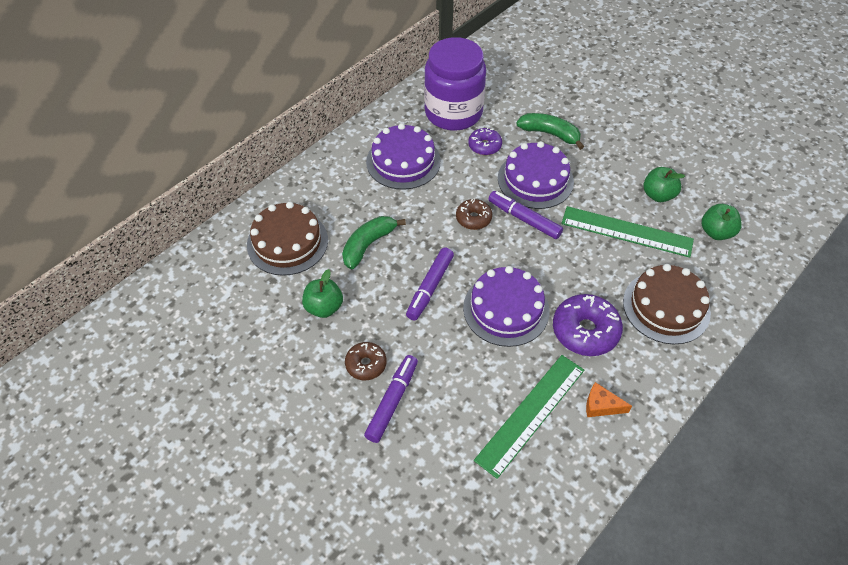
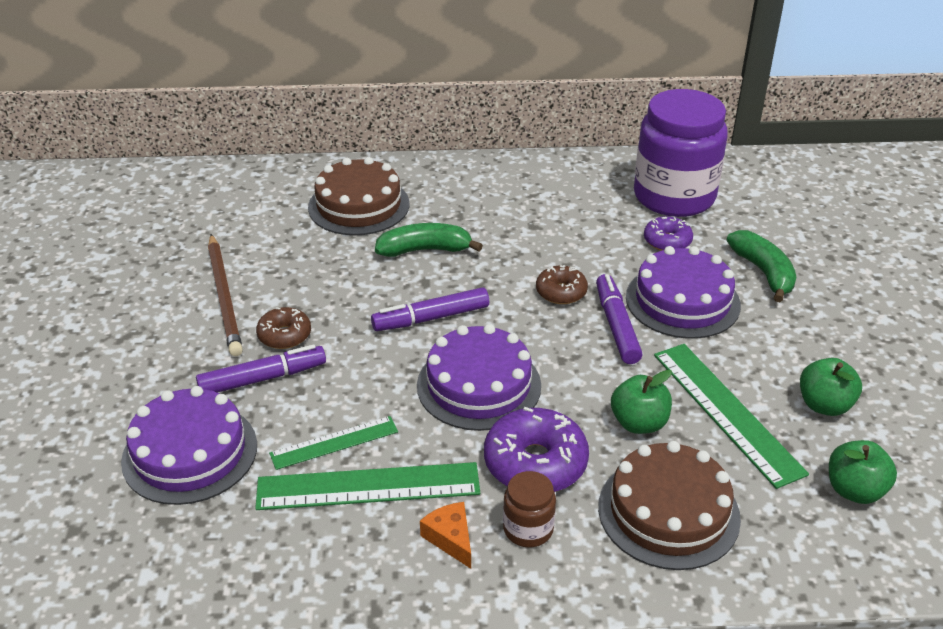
camera: 45 degrees right, 15 degrees down
(294, 369) = (224, 297): none -> brown pencil
(324, 307) = (316, 270): green apple -> green apple (639, 423)
(403, 161) = (559, 207): purple cake -> purple cake (190, 453)
(482, 405) = (334, 442): none -> green ruler
(625, 369) = (528, 529): none -> brown jar

